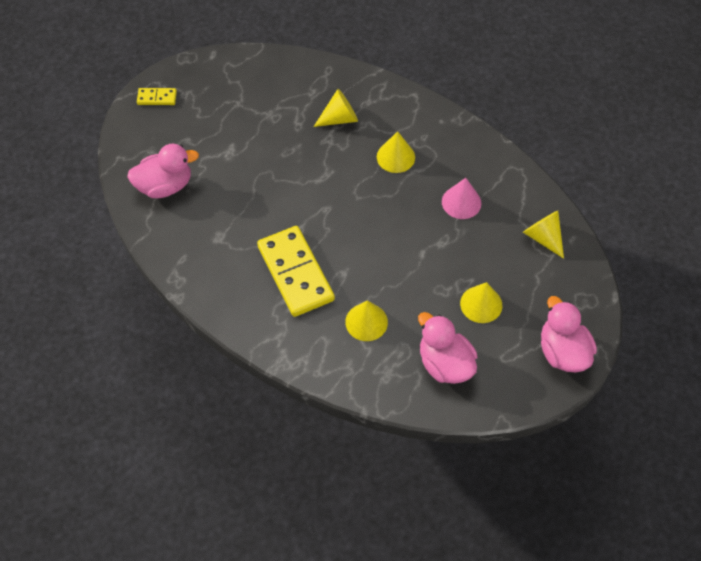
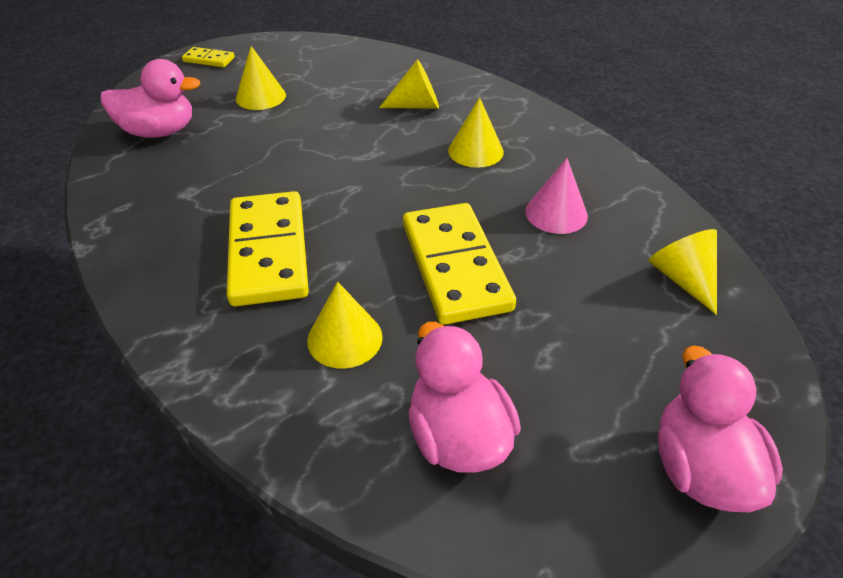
camera: 15 degrees right, 15 degrees down
(411, 258) = (455, 266): none -> yellow domino
(481, 304) = (553, 353): yellow cone -> yellow cone (260, 97)

